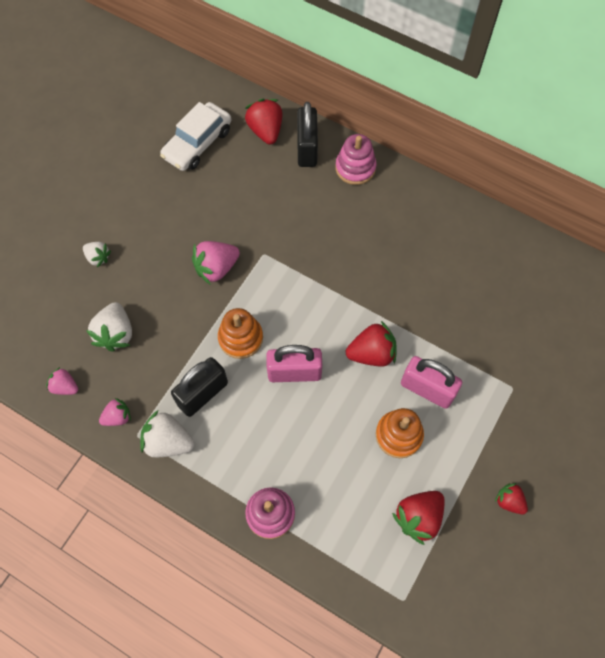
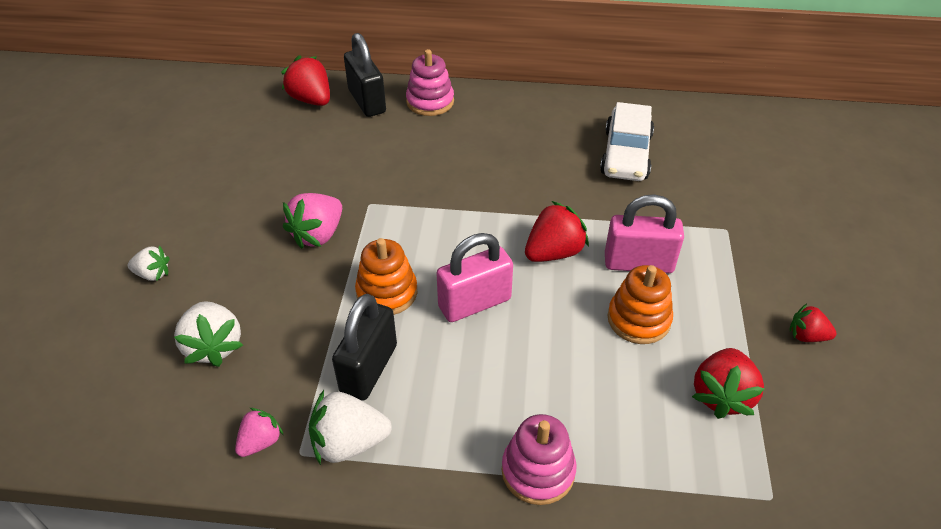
camera: 25 degrees left, 20 degrees down
(65, 386) = (163, 435): pink strawberry -> none
(197, 143) = (235, 131): white car -> white car (626, 154)

